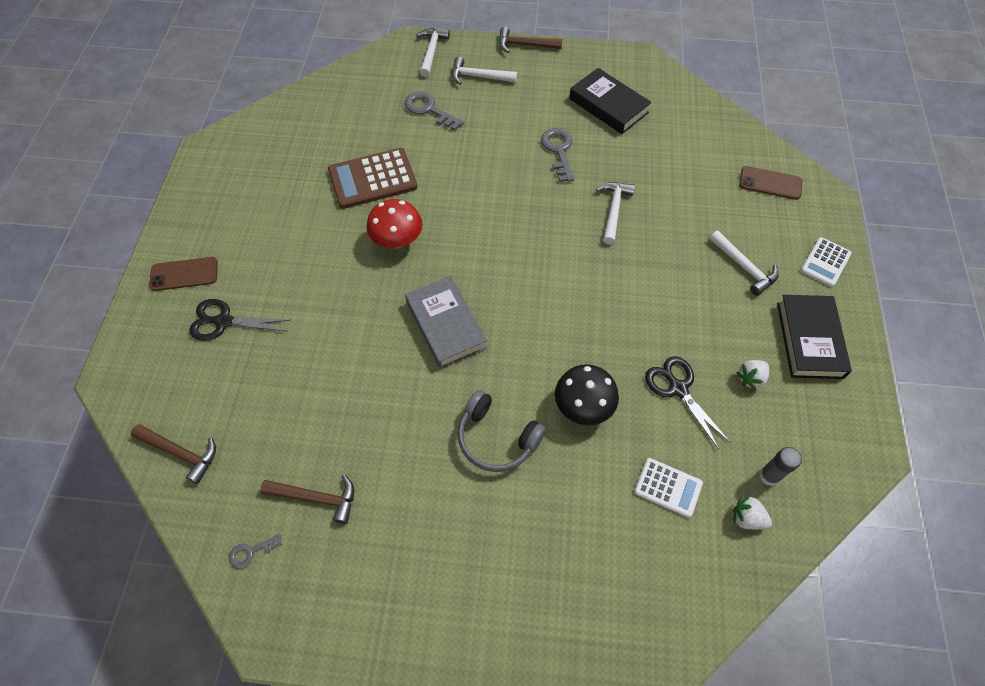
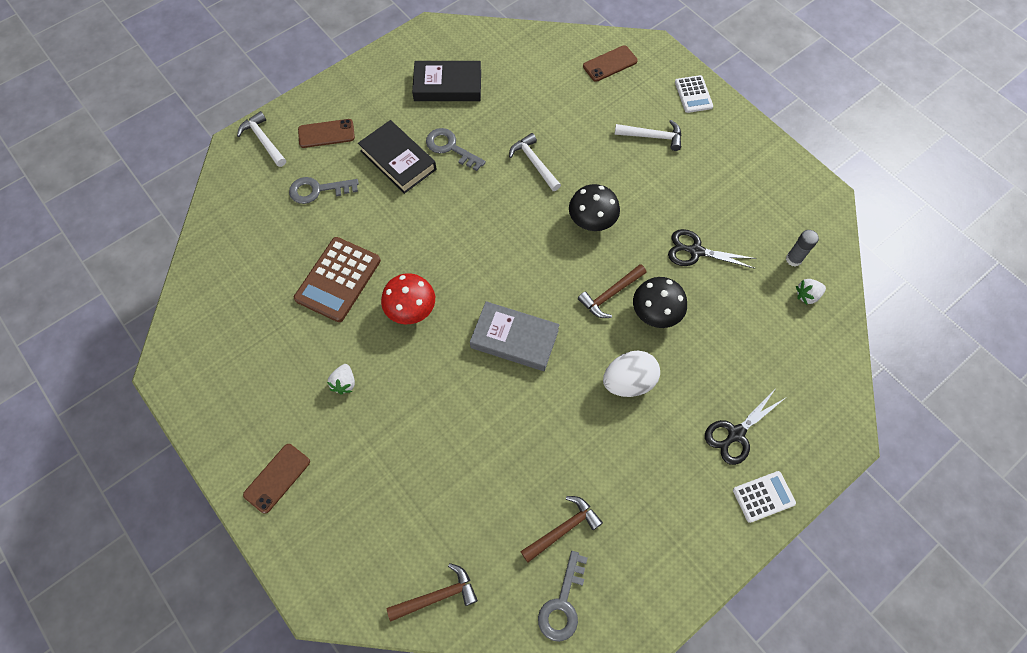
camera: 45 degrees left, 5 degrees up
(223, 321) = (353, 482): black scissors -> black scissors (736, 434)
(251, 552) = (562, 603): grey key -> grey key, size x1.81
(479, 77) = (326, 134): white hammer -> brown phone
(497, 438) = (628, 381): grey headphones -> white egg
(525, 45) = (333, 81): brown hammer -> brown hammer (610, 294)
(611, 290) = (592, 220): none -> black mushroom
(668, 487) = (751, 317): white calculator -> white calculator (763, 497)
(750, 378) = (727, 208): white strawberry -> white strawberry (344, 383)
(809, 340) = (733, 154): black book -> black book (398, 160)

